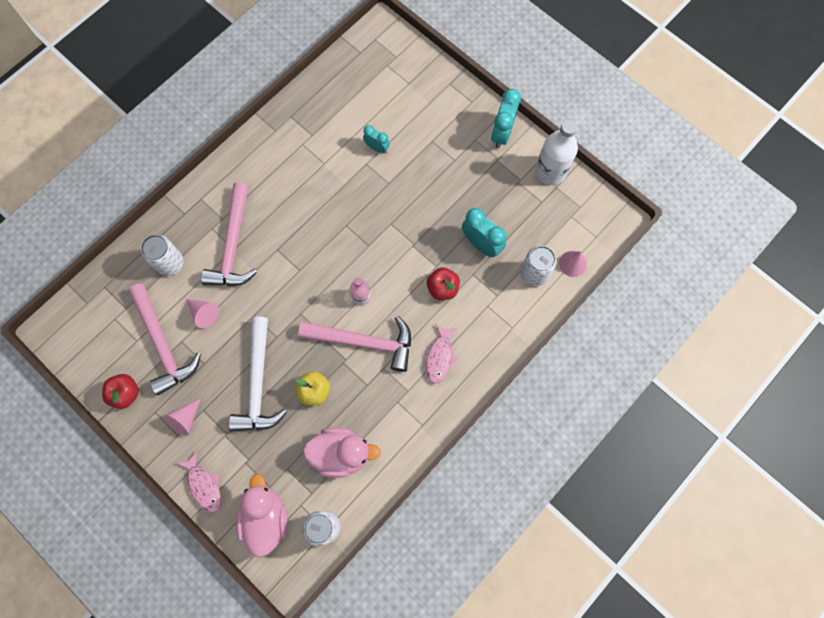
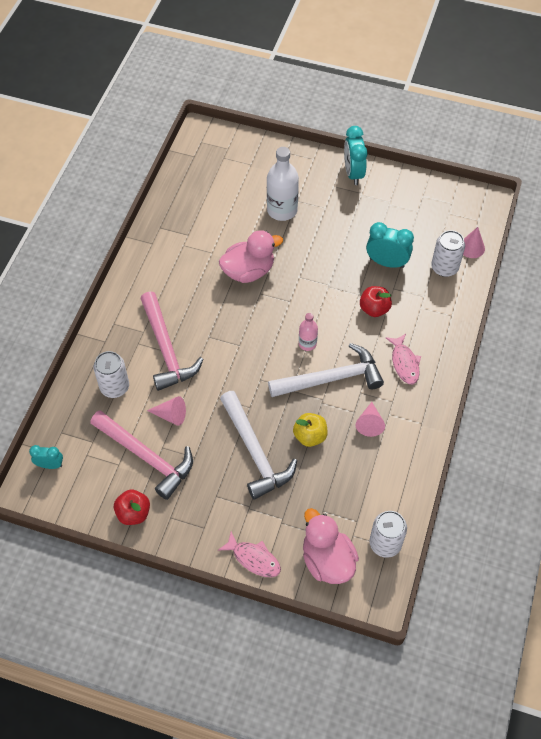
camera: 25 degrees left, 15 degrees down
(185, 419) = (204, 510): pink cone -> pink cone (369, 423)
(341, 453) = (364, 477): pink duck -> pink duck (248, 271)
(364, 342) = (331, 378): pink hammer -> white hammer
(377, 148) = (252, 223): turquoise clock -> turquoise clock (50, 465)
(550, 171) = (411, 186): white bottle -> white bottle (282, 210)

